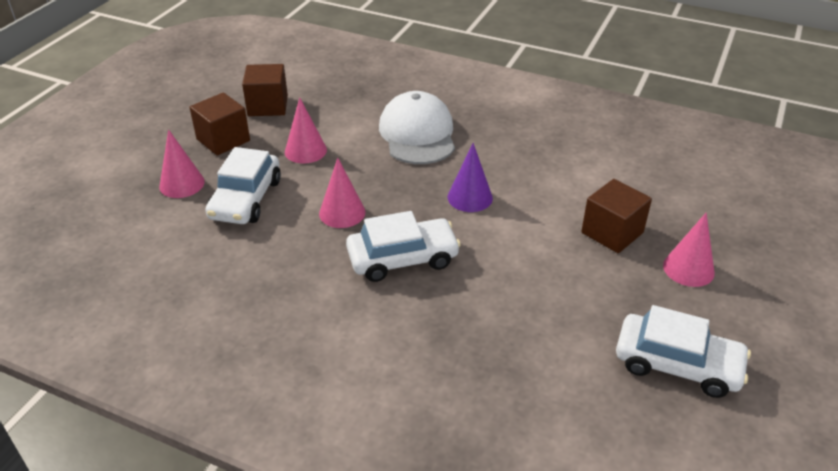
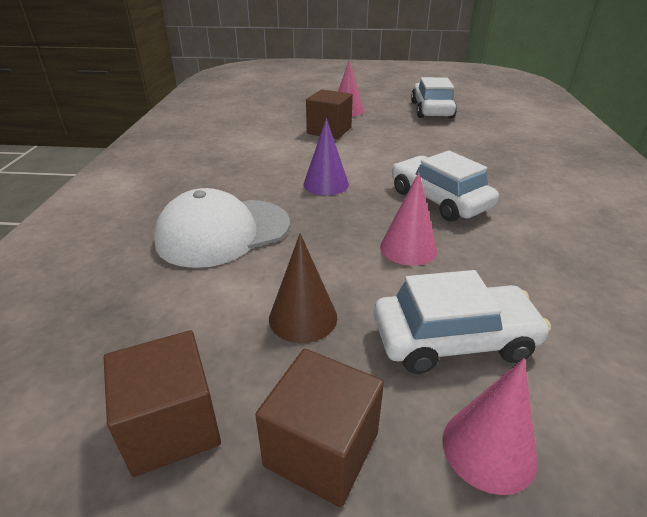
camera: 110 degrees left, 5 degrees down
(305, 151) = (303, 317): pink cone -> brown cone

